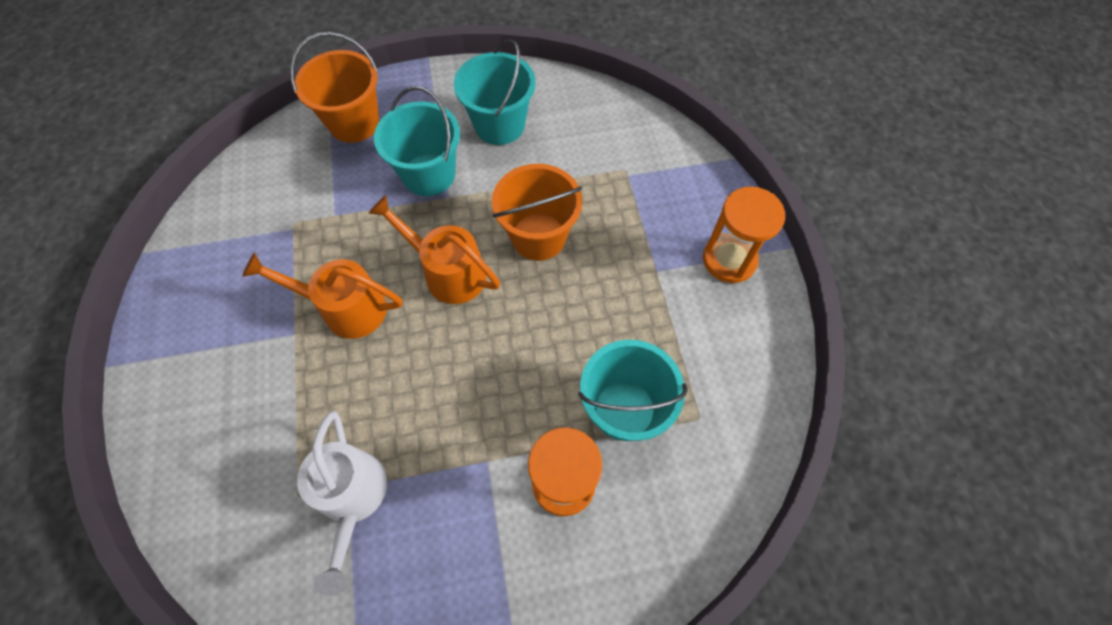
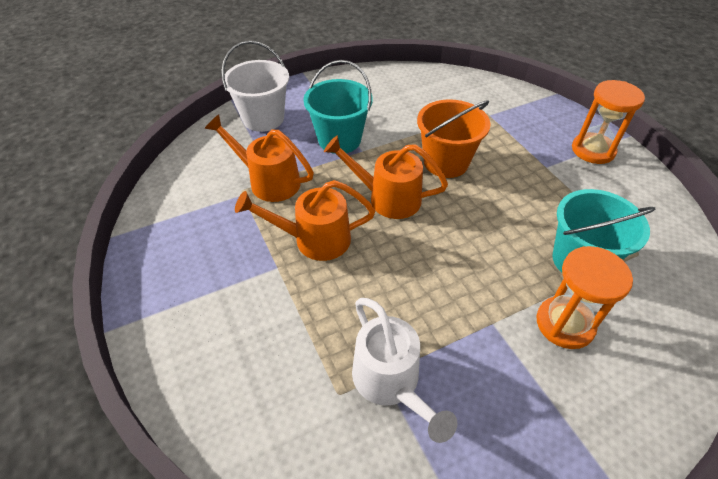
camera: 15 degrees left, 15 degrees down
(326, 216) = (268, 181): none -> orange watering can
(354, 123) = (263, 118): orange bucket -> white bucket
(499, 125) = (378, 102): turquoise bucket -> none

